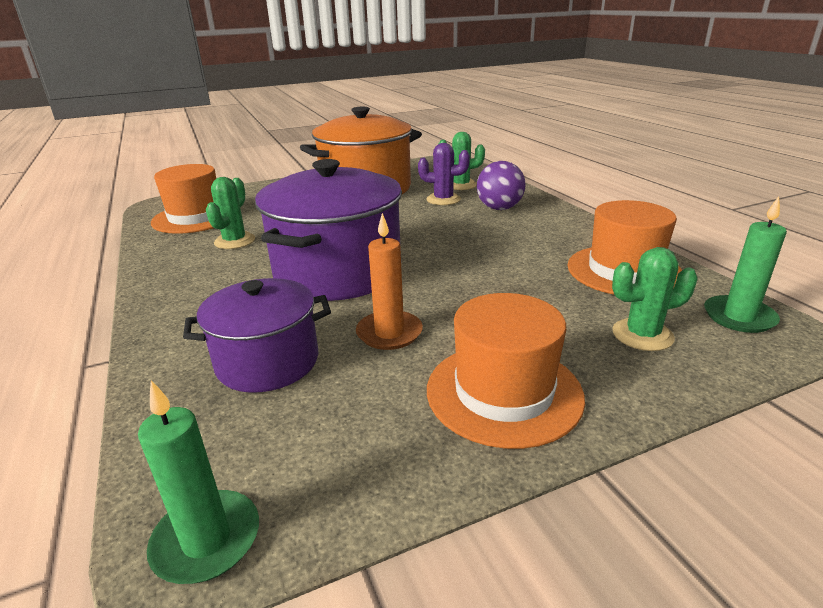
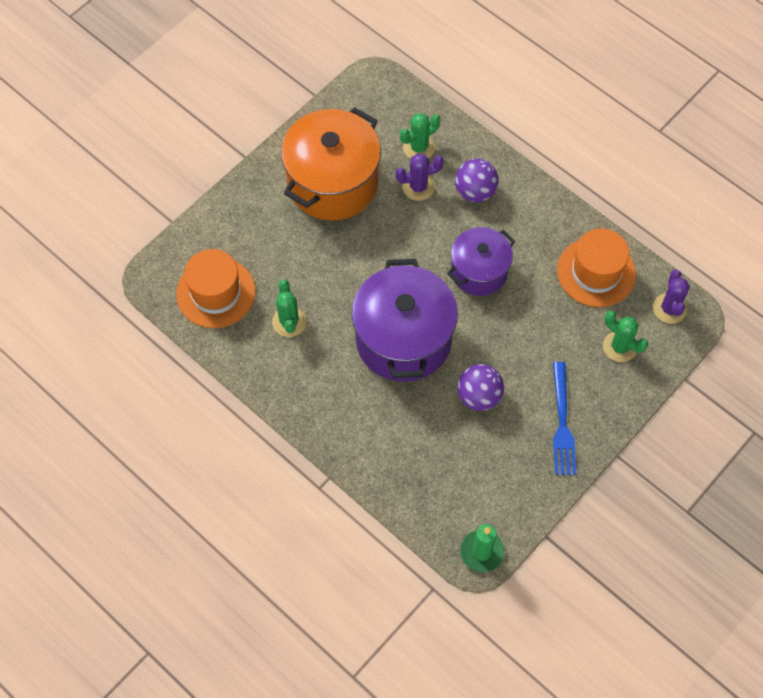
camera: 25 degrees left, 35 degrees up
(268, 362) = (426, 447): purple pot -> purple pot (479, 271)
(389, 333) = (479, 396): orange candle -> purple ball
(504, 392) = (562, 423): orange hat -> blue fork
(642, 335) = (620, 347): green cactus -> green cactus turned 75 degrees clockwise
(739, 317) = (669, 308): green candle -> purple cactus

